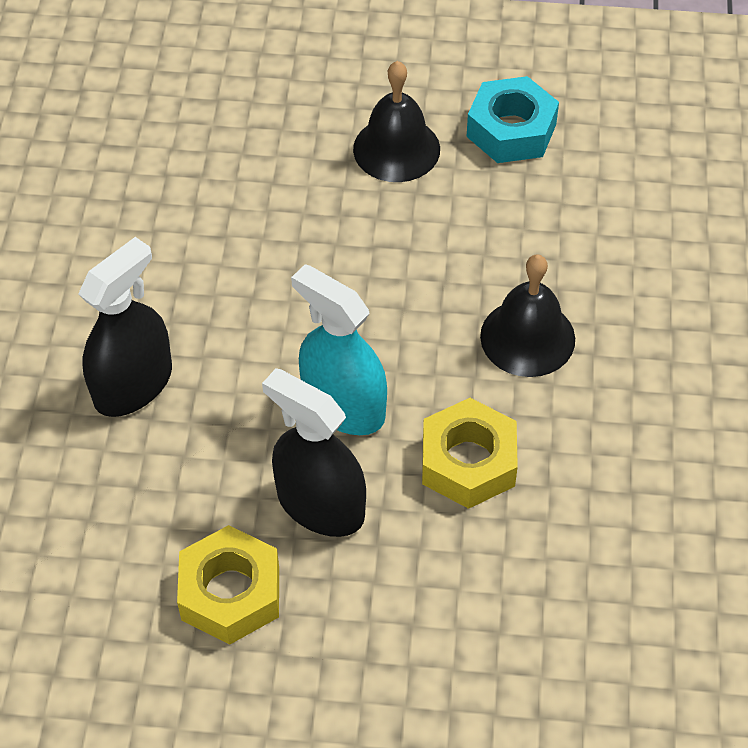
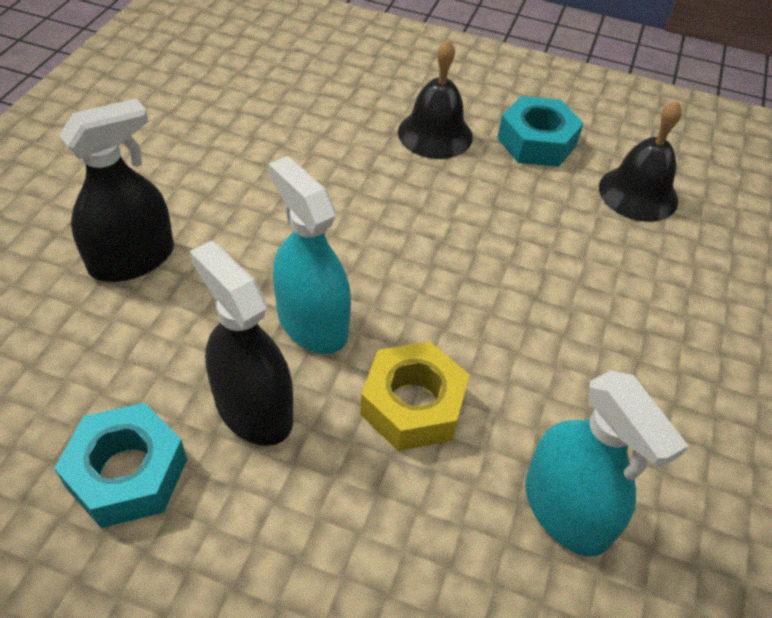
camera: 10 degrees right, 5 degrees down
(230, 593) = (127, 473): yellow nut -> turquoise nut
(527, 337) = (504, 305): black bell -> black bell (638, 193)
(633, 521) = (566, 510): none -> turquoise spray bottle

